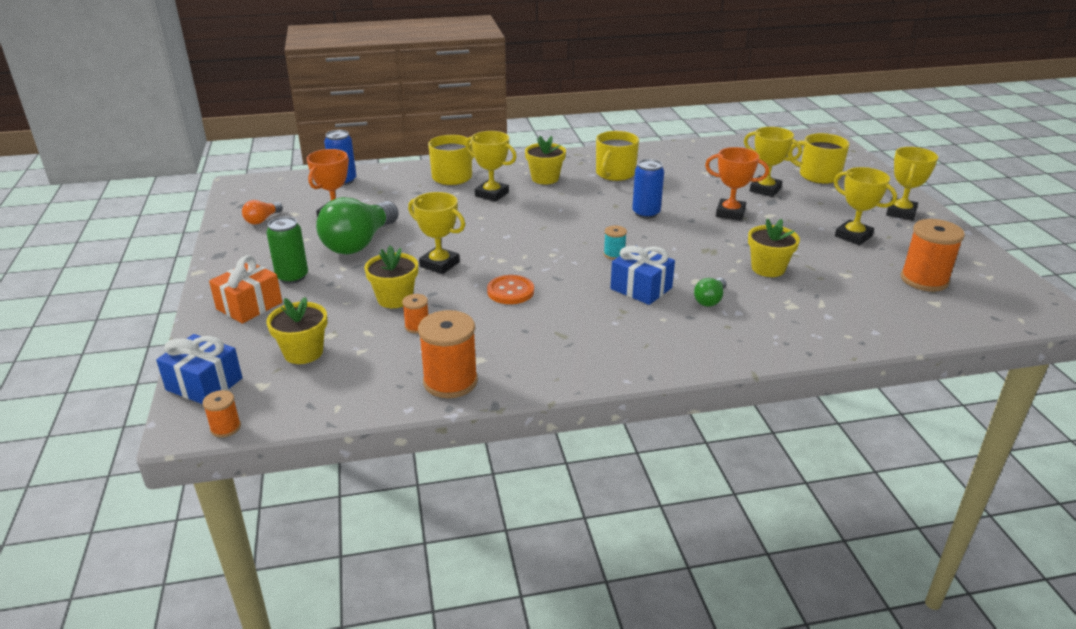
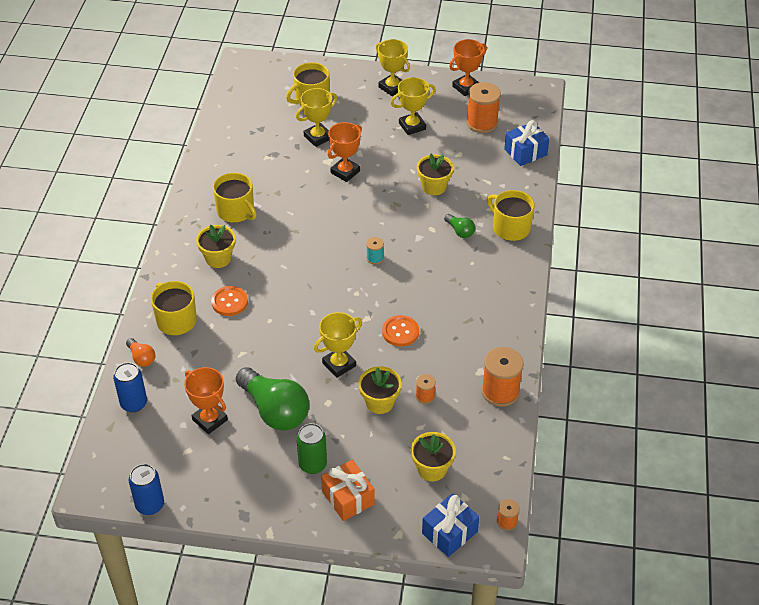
camera: 70 degrees left, 15 degrees up
(262, 220) = (188, 477): orange light bulb -> orange light bulb (141, 358)
(492, 194) = (229, 302): yellow trophy -> orange button
(641, 288) = (429, 260): blue gift -> blue gift (525, 152)
(646, 213) = (319, 218): blue can -> blue can (150, 505)
(754, 336) = (510, 228): none -> yellow mug
(973, 257) = (466, 87): none -> orange trophy

